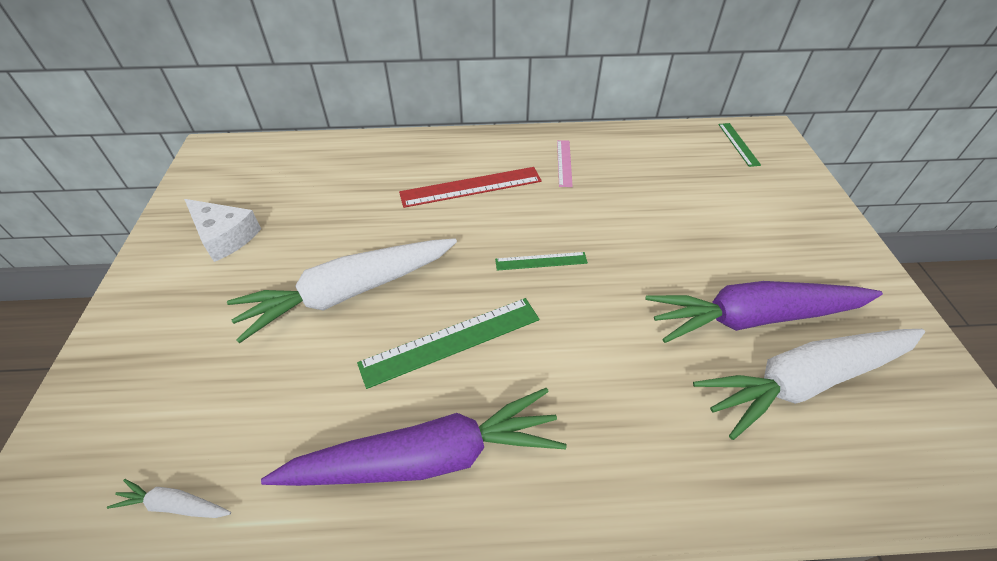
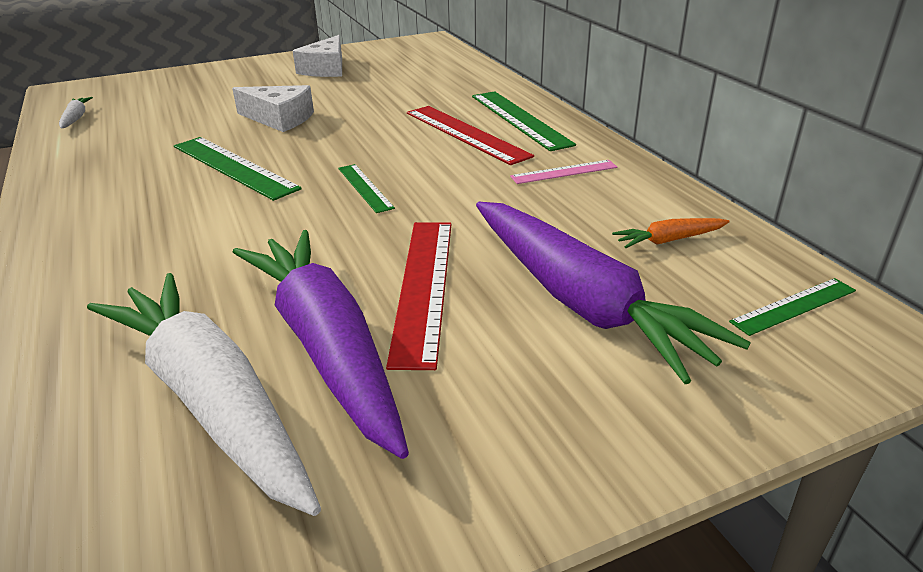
camera: 70 degrees right, 15 degrees down
(349, 293) = (280, 119): white carrot -> white cheese
(427, 458) = (104, 182): purple carrot -> purple carrot (581, 301)
(462, 154) = (520, 119): none -> green ruler
(667, 155) = (669, 240): none -> orange carrot
(694, 261) = (423, 286): none -> red ruler

